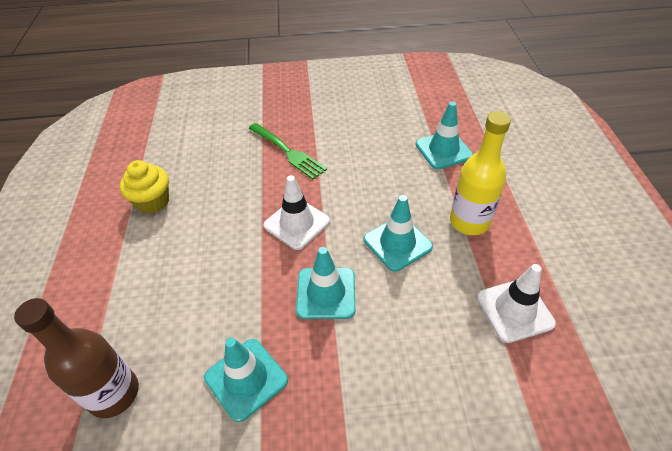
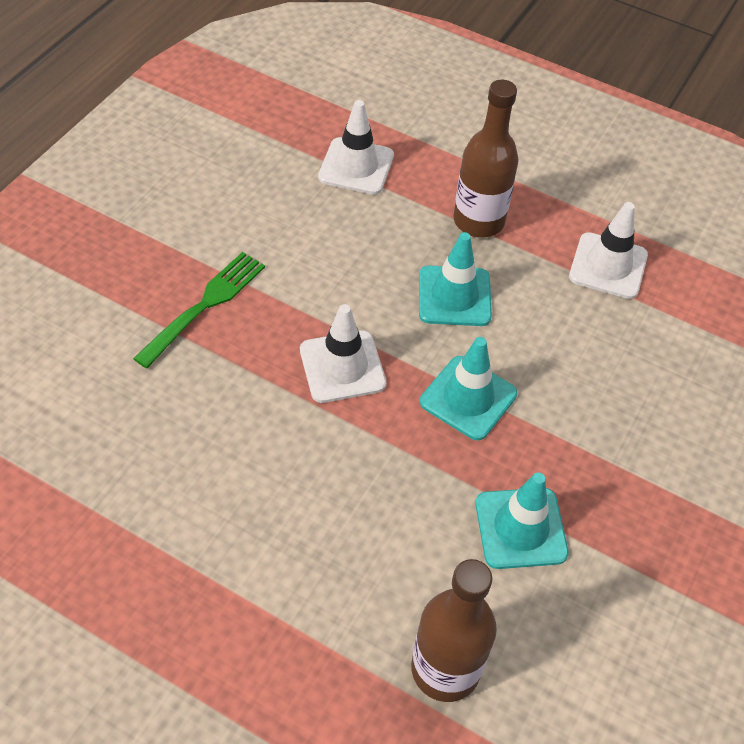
camera: 60 degrees left, 5 degrees up
(153, 202) = (151, 502): yellow cupcake -> none
(288, 152) = (205, 305): green fork -> green fork turned 45 degrees counterclockwise
(443, 150) = (356, 166): turquoise traffic cone -> white traffic cone
(469, 222) = (478, 221): yellow bottle -> brown bottle

